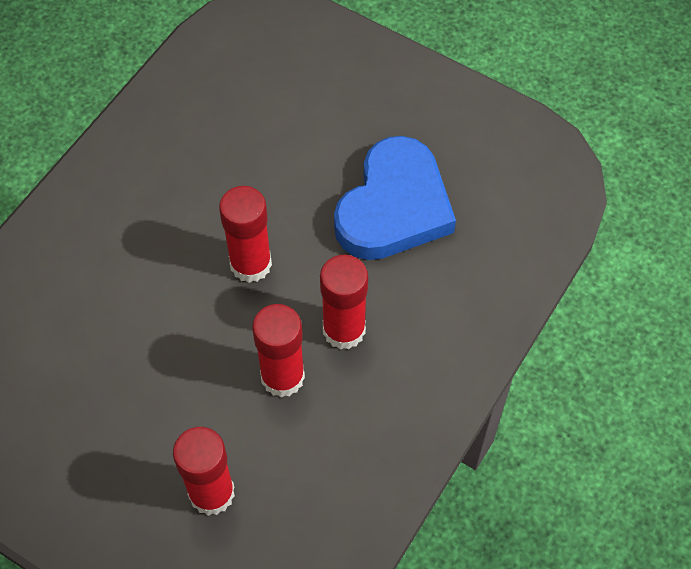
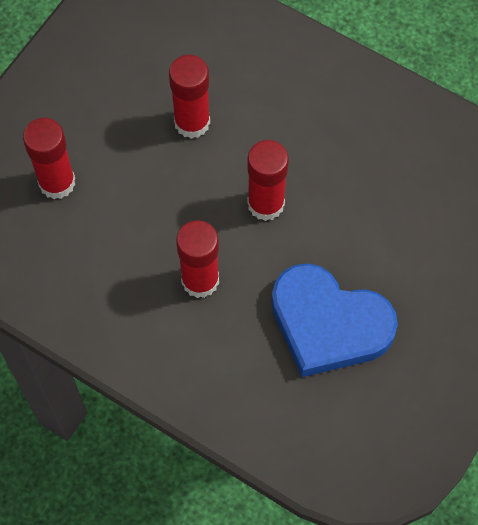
camera: 90 degrees right, 5 degrees up
(282, 377) = (156, 232): red glue stick -> red glue stick (192, 122)

